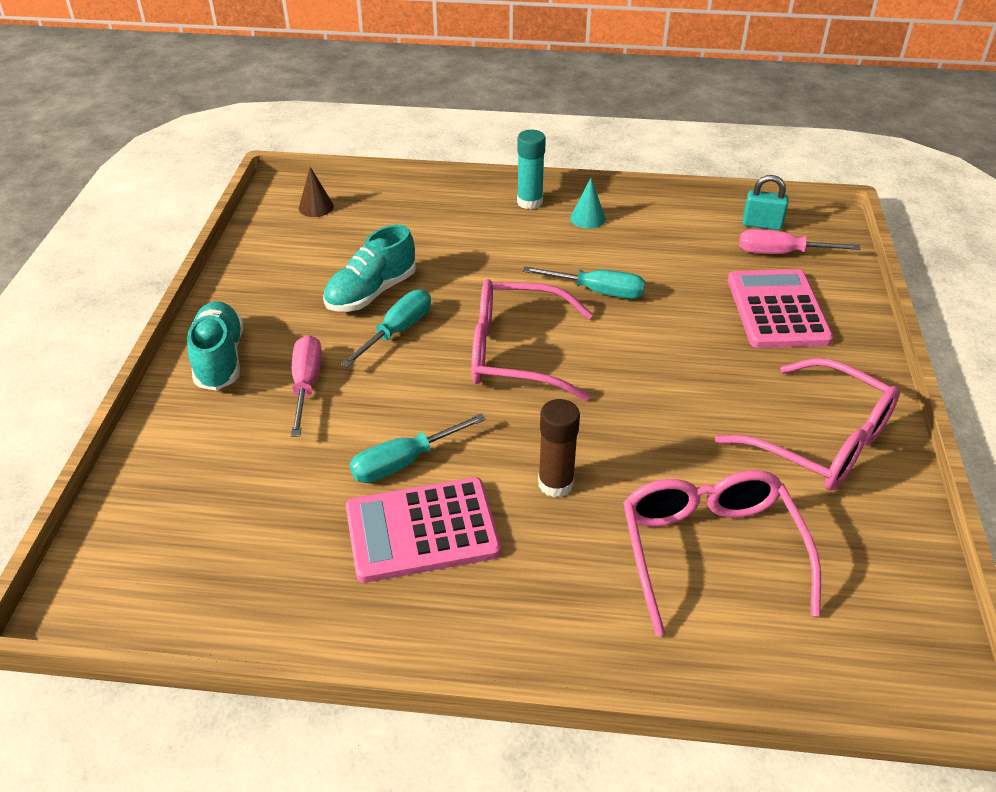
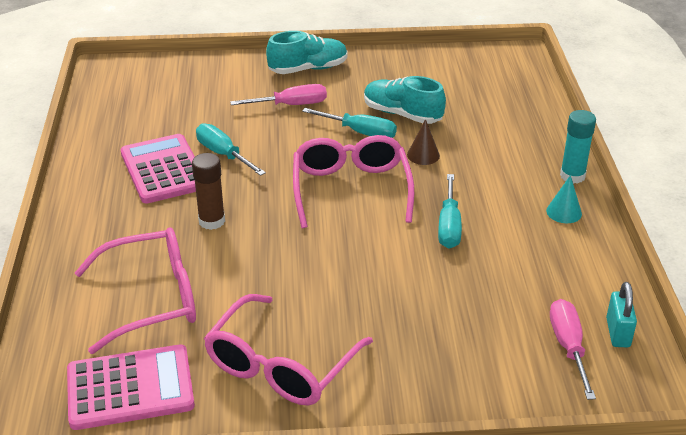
camera: 80 degrees right, 5 degrees down
(316, 207) = (503, 72): brown cone -> brown cone (423, 155)
(777, 310) = (465, 342): pink calculator -> pink calculator (130, 388)

